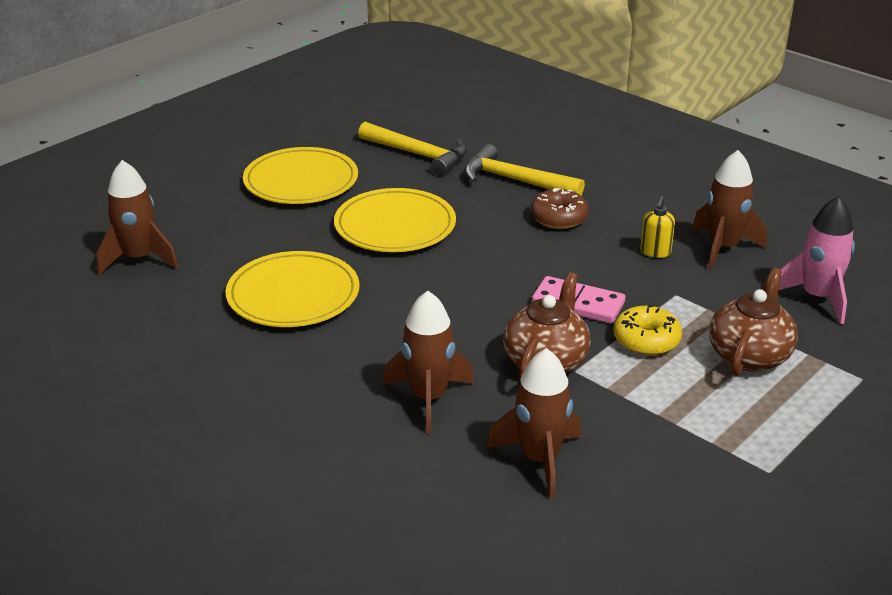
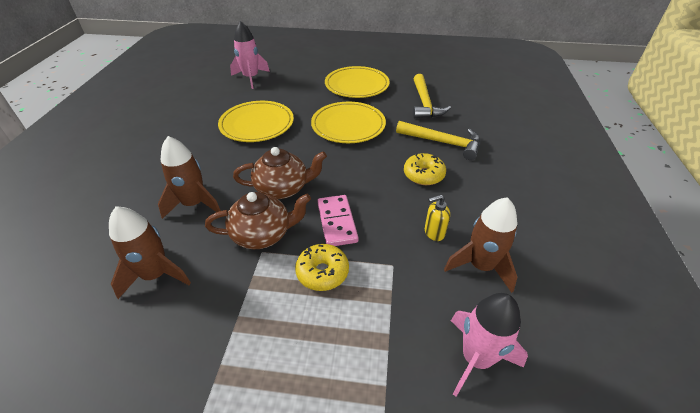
camera: 55 degrees right, 10 degrees up
(139, 258) = (251, 78): brown rocket -> pink rocket
(515, 180) = (443, 143): yellow hammer -> yellow hammer turned 120 degrees clockwise
(559, 218) = (423, 175): brown donut -> yellow donut
(749, 355) = (351, 342): brown teapot -> brown teapot (283, 188)

